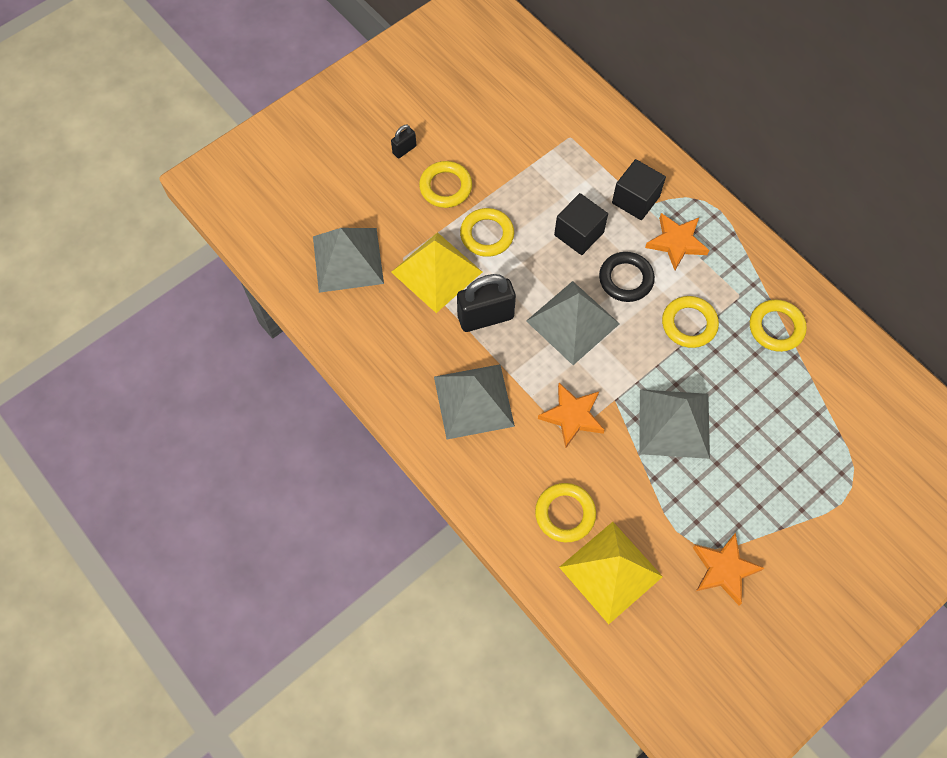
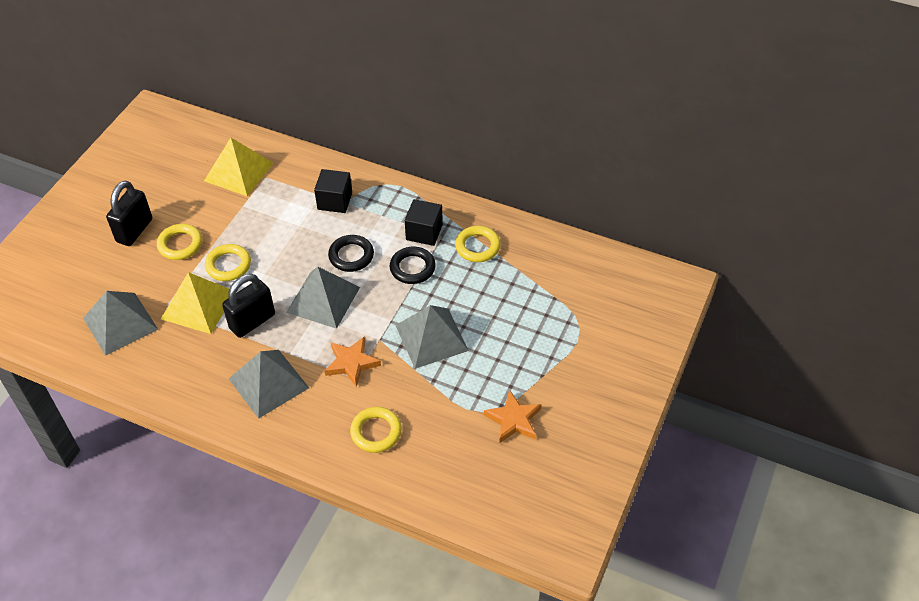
camera: 25 degrees left, 15 degrees down
(404, 149) = (134, 230): black padlock -> black padlock, size x2.05
(579, 234) = (301, 239): black cube -> black cube (424, 232)
(610, 571) = (429, 457): yellow pyramid -> yellow pyramid (238, 172)
(676, 242) = (378, 218): orange star -> none
(689, 324) = (412, 268): yellow ring -> black ring

